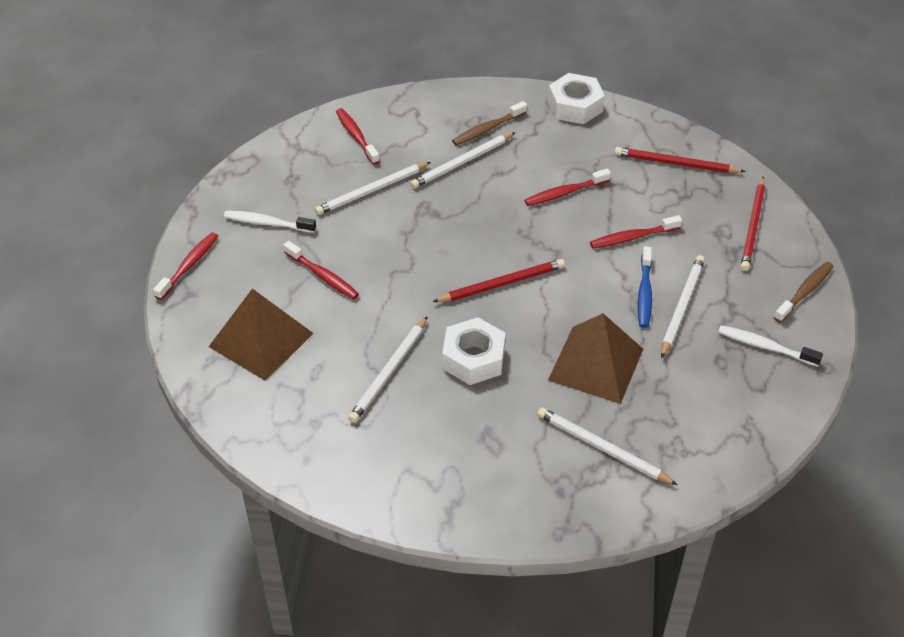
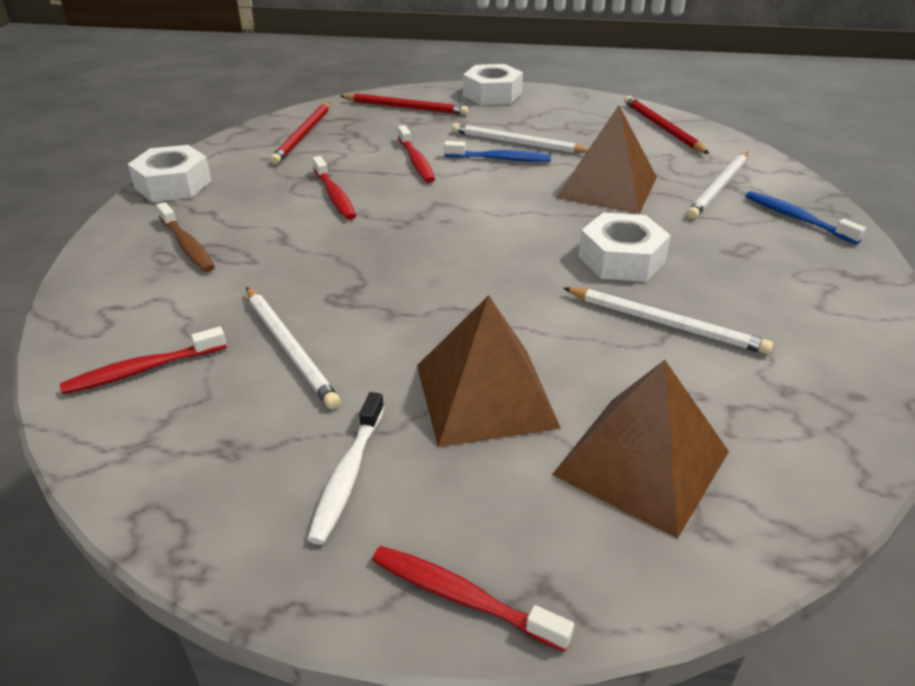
camera: 90 degrees left, 10 degrees down
(323, 276) = (485, 395): red toothbrush -> brown pyramid
(462, 162) = (252, 265): white pencil -> none
(501, 284) = (492, 239): red pencil -> red pencil (662, 128)
(545, 494) = (796, 218): none -> blue toothbrush
(765, 346) = (562, 113): white toothbrush -> none
(805, 292) = (492, 94): brown toothbrush -> white nut

